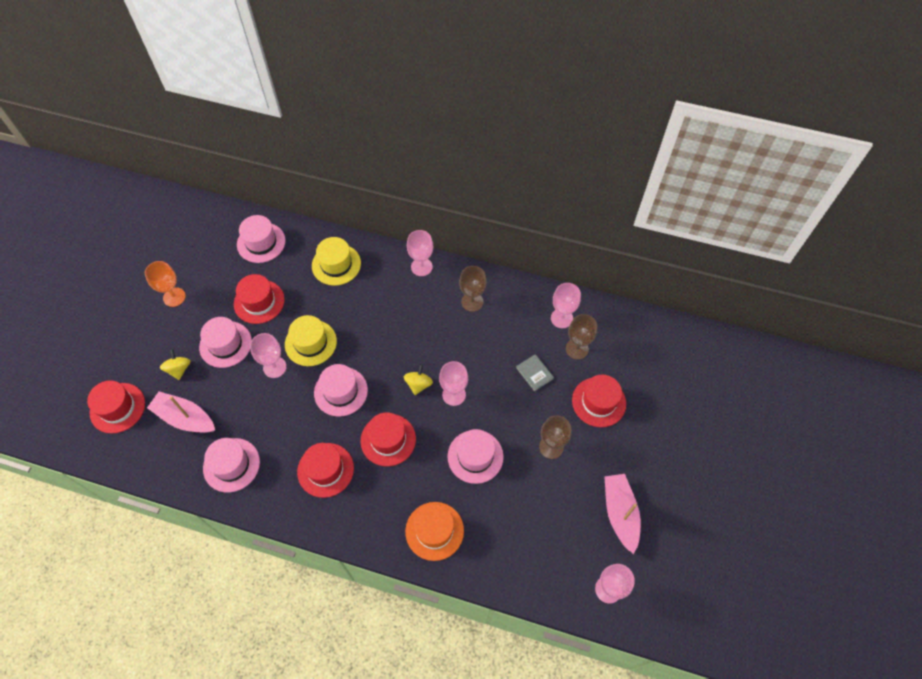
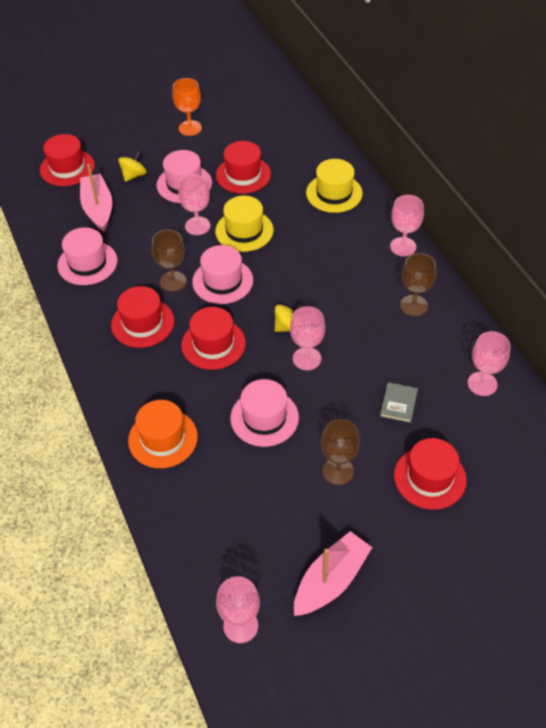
camera: 50 degrees right, 10 degrees down
(261, 242) = (296, 137): pink hat -> none
(577, 349) = (465, 419): brown goblet -> brown goblet (173, 281)

